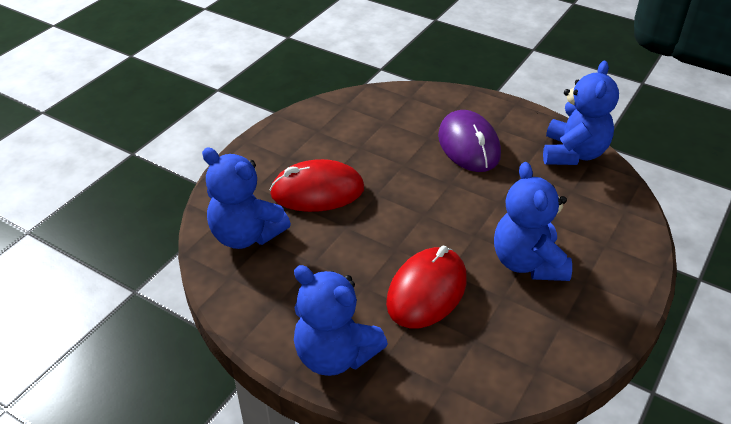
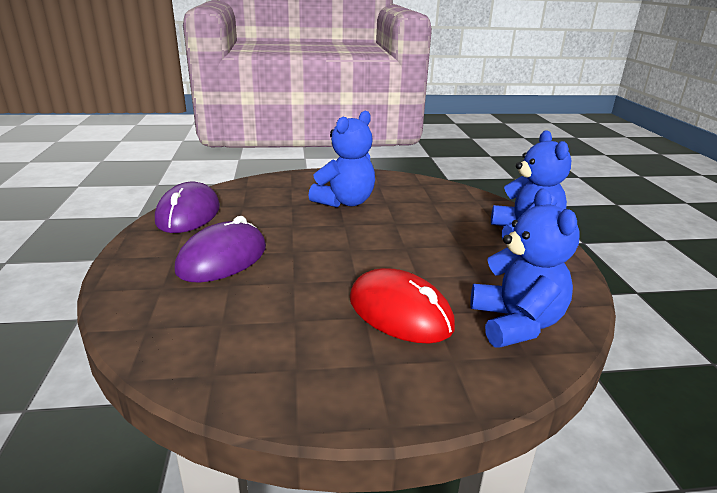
camera: 130 degrees left, 15 degrees down
(427, 291) = (424, 223): red mouse -> none
(573, 153) = (188, 214): blue teddy bear -> purple mouse

